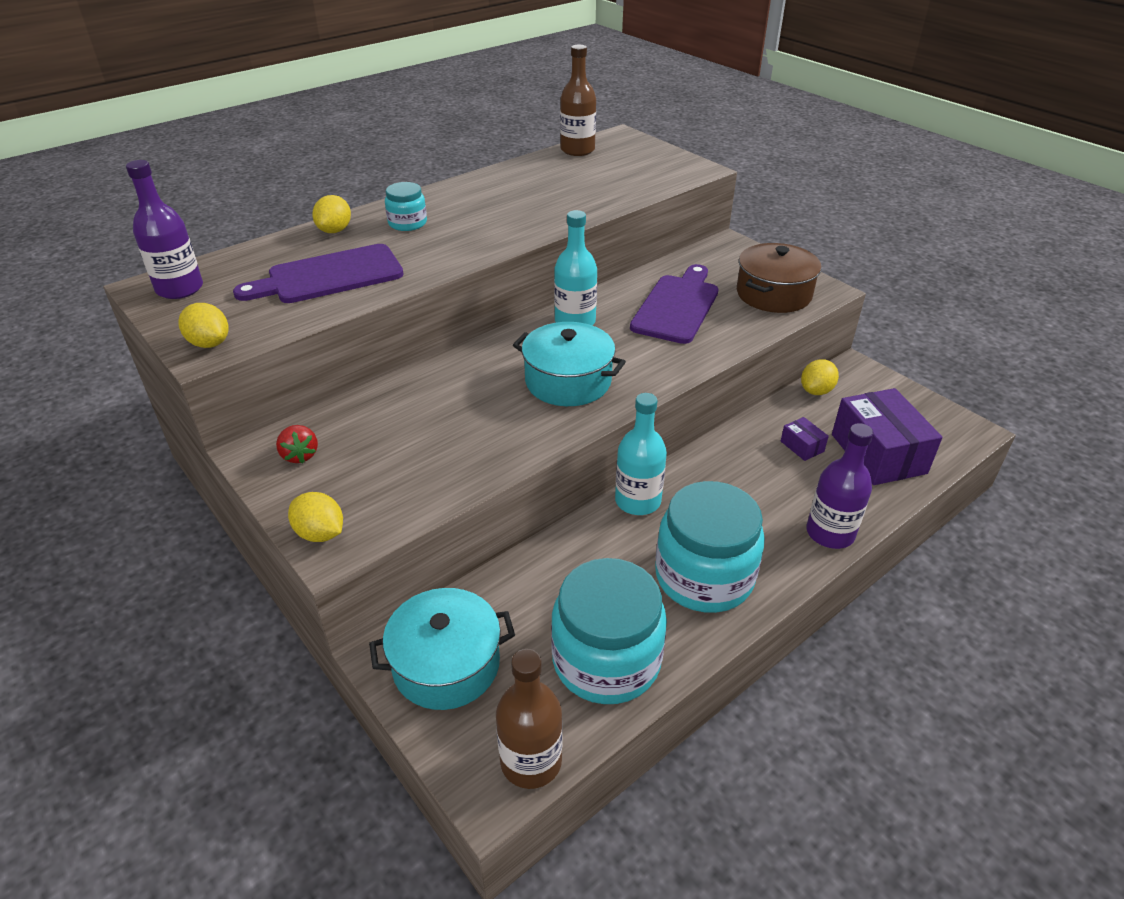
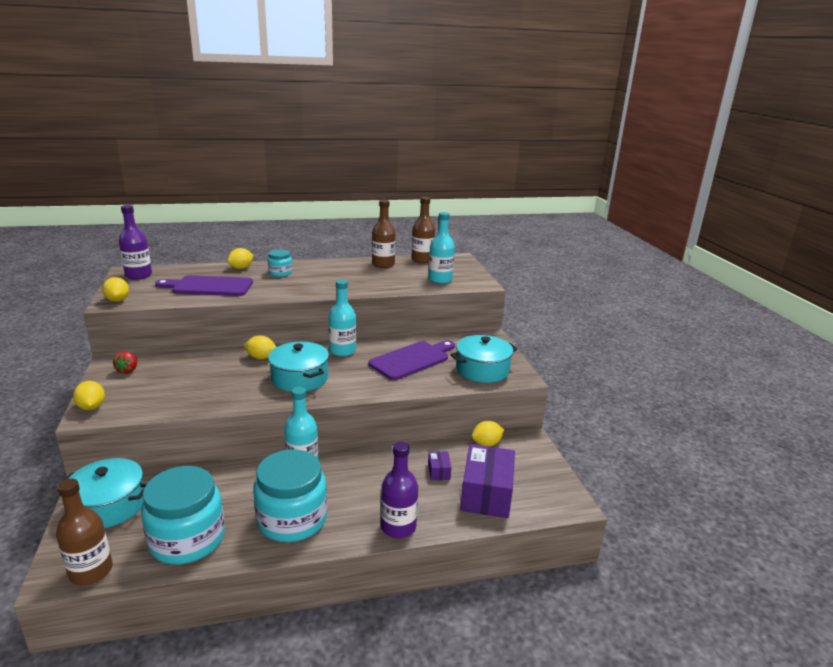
camera: 25 degrees right, 15 degrees down
(476, 368) = (261, 357): none -> yellow lemon
(535, 171) = (383, 264): none -> brown bottle
(640, 176) = (440, 280): none -> turquoise bottle
(773, 294) = (482, 370): brown pot -> turquoise pot

